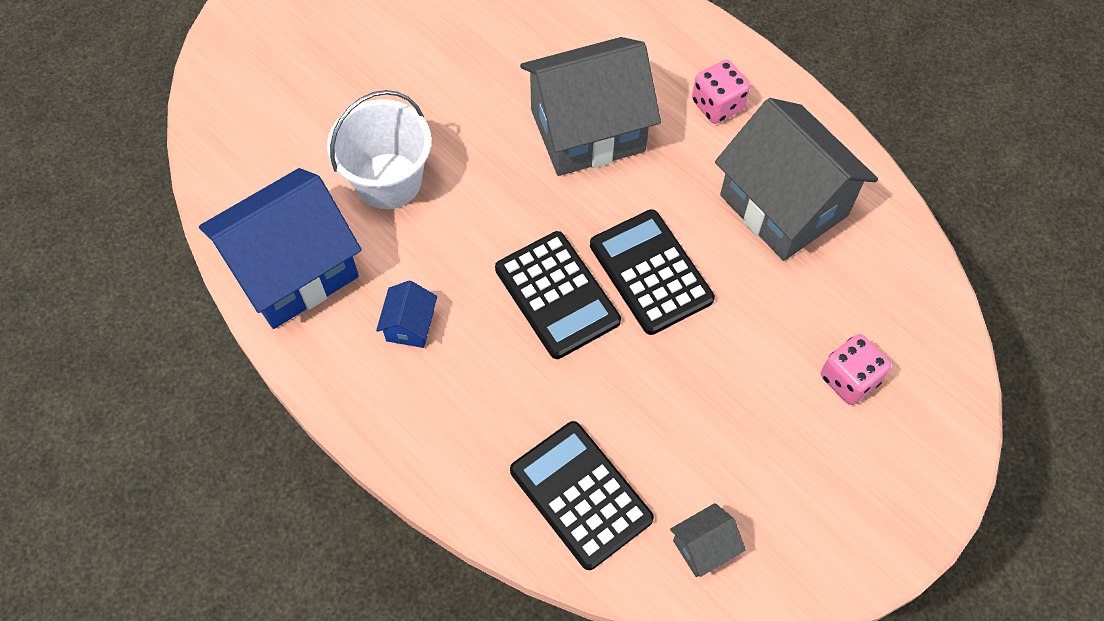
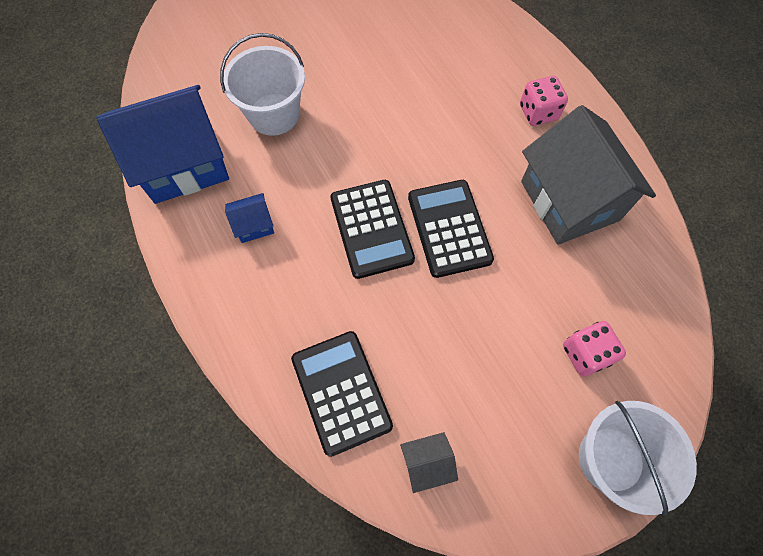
camera: 15 degrees right, 5 degrees up
(410, 325) = (254, 225): blue house -> blue house turned 45 degrees clockwise
(587, 130) = (432, 110): grey house -> none
(907, 488) = (611, 459): none -> white bucket

